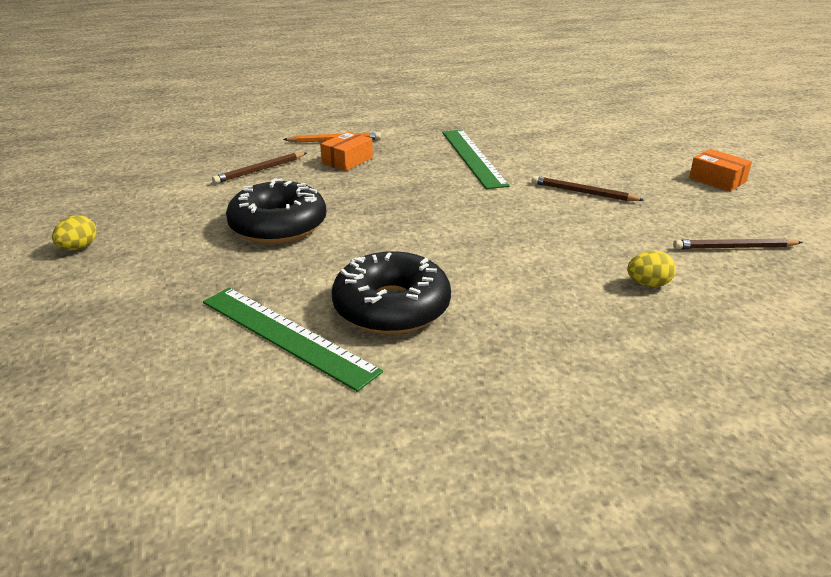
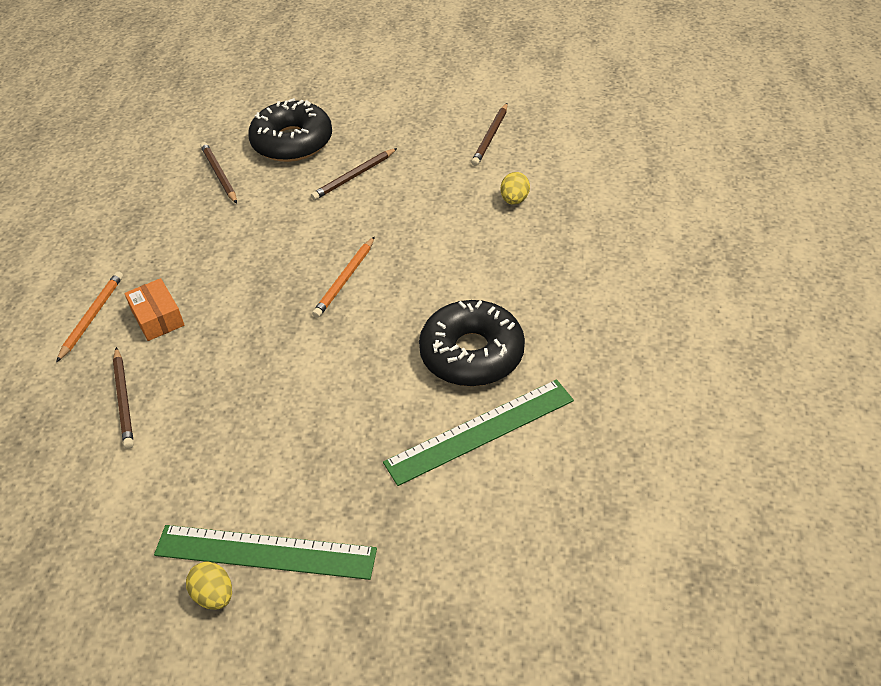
camera: 65 degrees left, 15 degrees up
(278, 225) = (277, 405): black donut -> black donut (292, 142)
(444, 219) = (345, 279): none -> orange pencil
(473, 157) = (228, 220): green ruler -> green ruler (265, 552)
(522, 142) = (219, 175): none -> brown pencil
(717, 179) = (385, 95): orange box -> none

